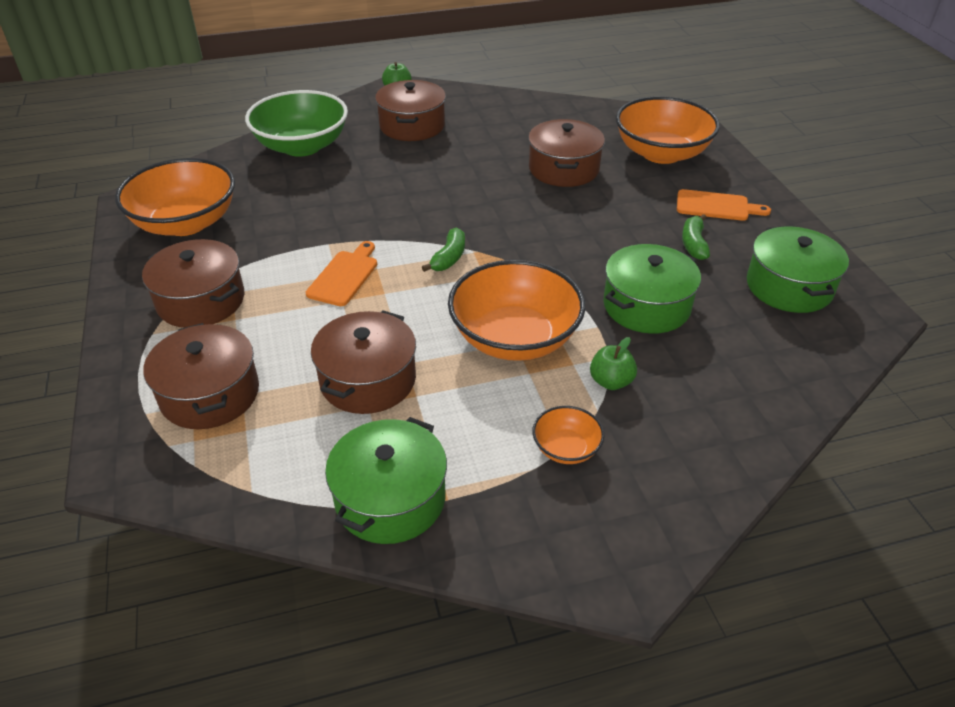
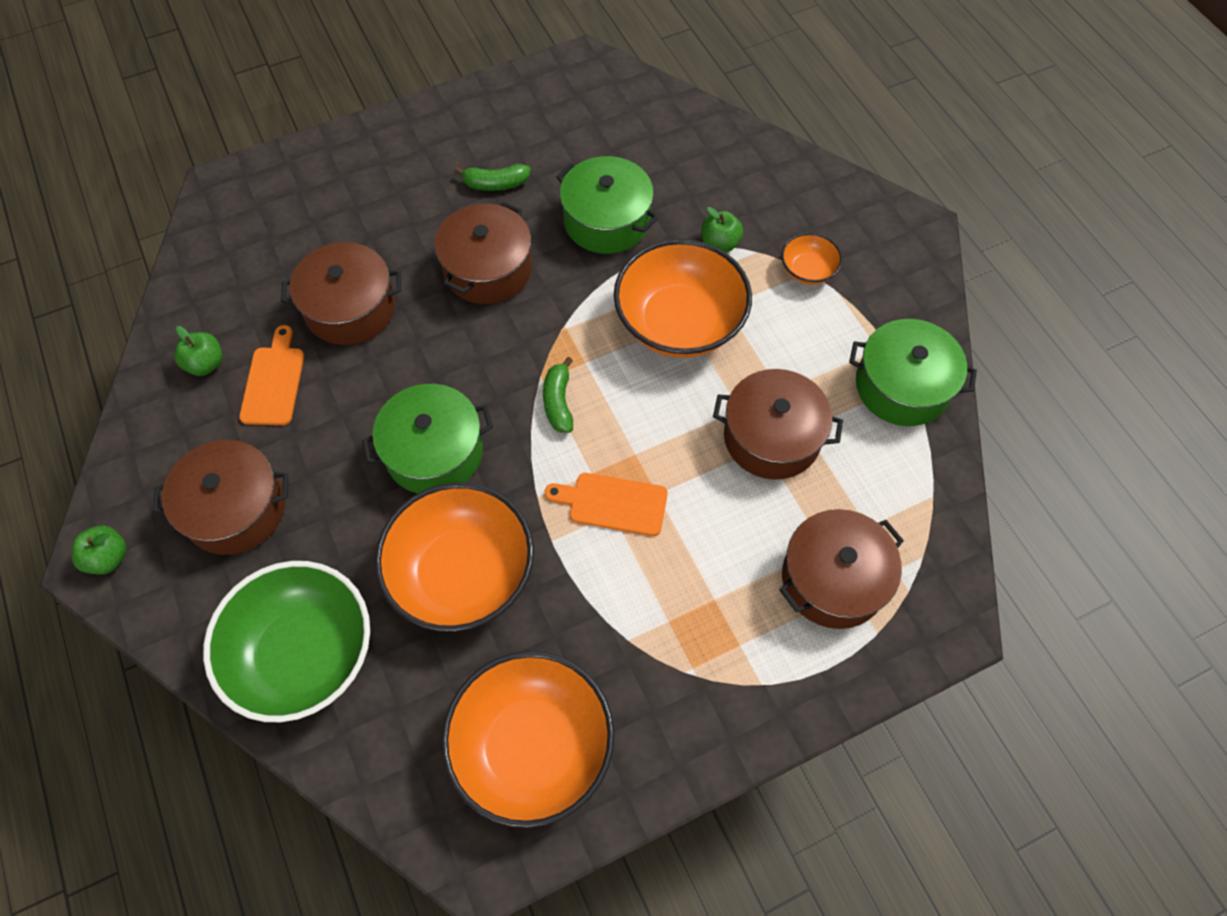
camera: 100 degrees left, 20 degrees up
(201, 301) = (691, 652): brown pot -> brown pot (488, 269)
(449, 258) = (558, 402): green banana -> green banana turned 105 degrees counterclockwise
(526, 116) = (206, 364): none -> green apple
(661, 153) = (306, 212): orange bowl -> orange bowl (462, 573)
(716, 206) = (421, 164): orange cutting board -> orange cutting board (273, 382)
(789, 286) = (555, 116): green pot -> green pot (434, 452)

